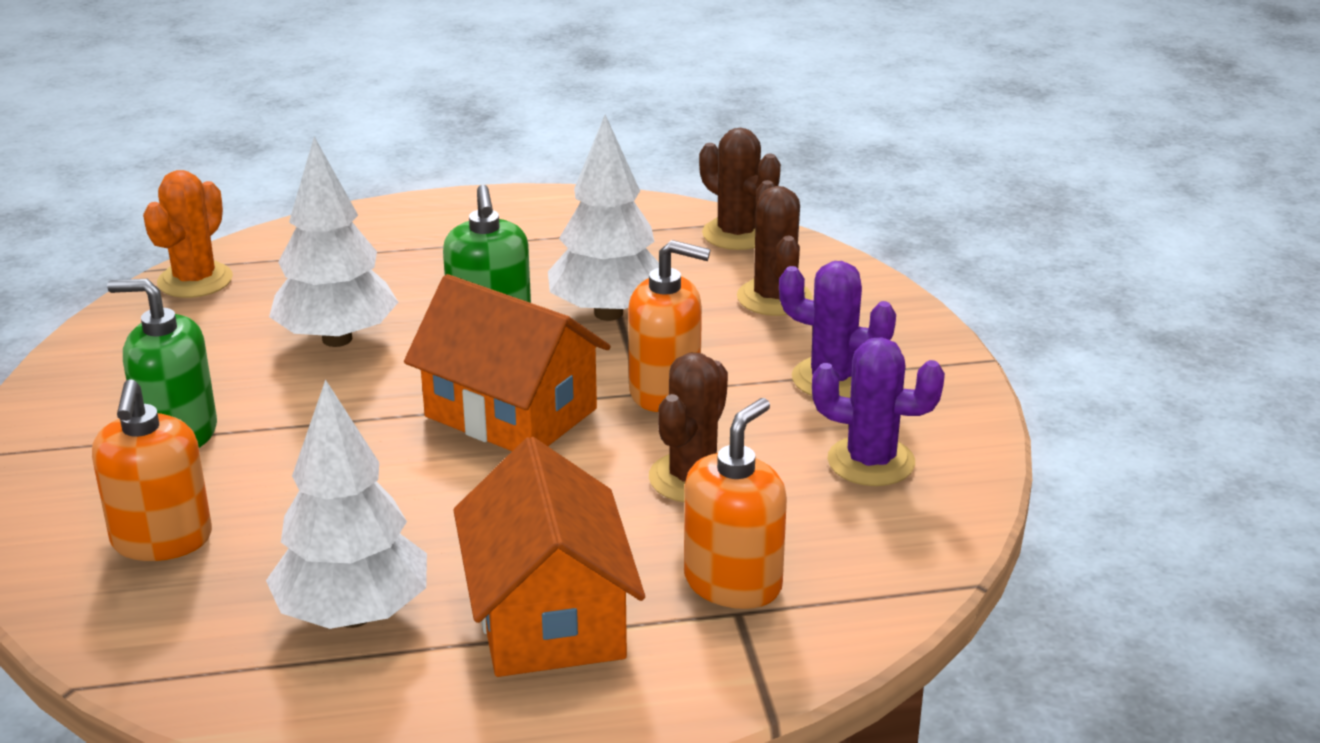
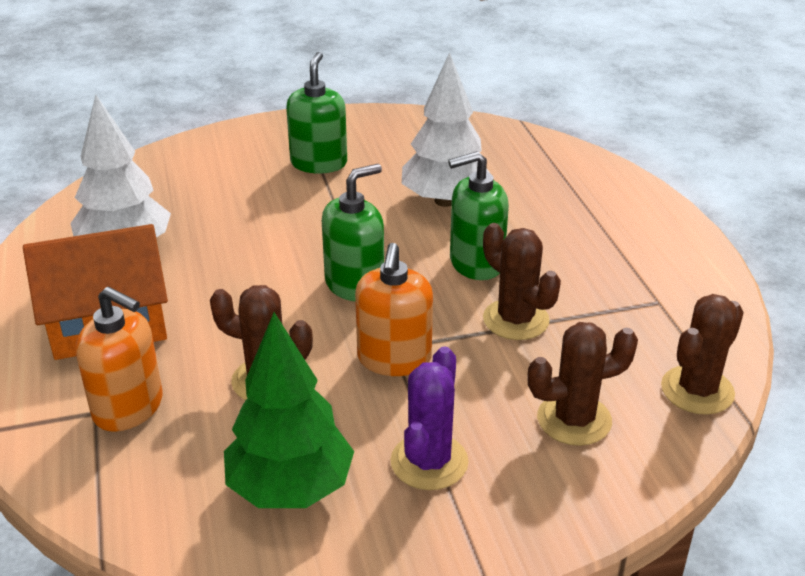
camera: 85 degrees right, 5 degrees up
(162, 540) = (209, 176): orange soap dispenser -> none
(195, 280) = (510, 138): orange cactus -> none
(511, 412) = (355, 284): orange house -> green soap dispenser
(608, 313) = (516, 320): white tree -> brown cactus
(871, 462) = (290, 488): purple cactus -> green tree

